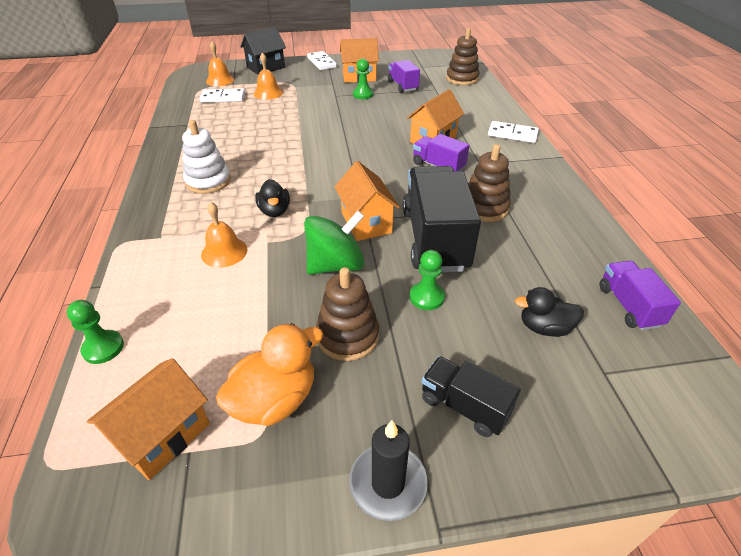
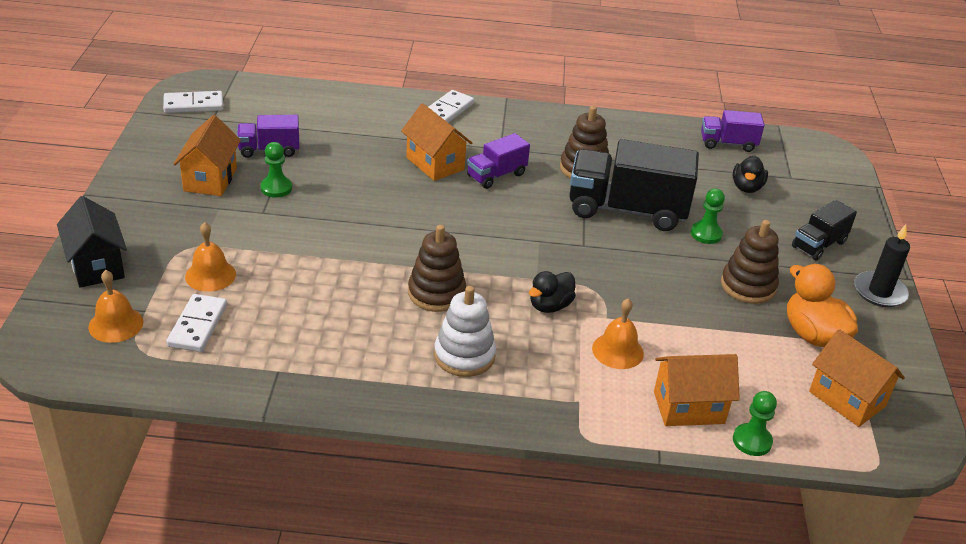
camera: 80 degrees left, 5 degrees down
(274, 211) = (550, 306): black duck -> black duck turned 135 degrees clockwise
(322, 62) = (123, 204): white domino -> white domino (193, 105)
(336, 265) = (654, 277): green spinning top -> none
(366, 223) = (590, 245): orange house -> orange house (688, 407)
(462, 79) = (277, 100): brown stacking toy -> brown stacking toy (436, 293)

